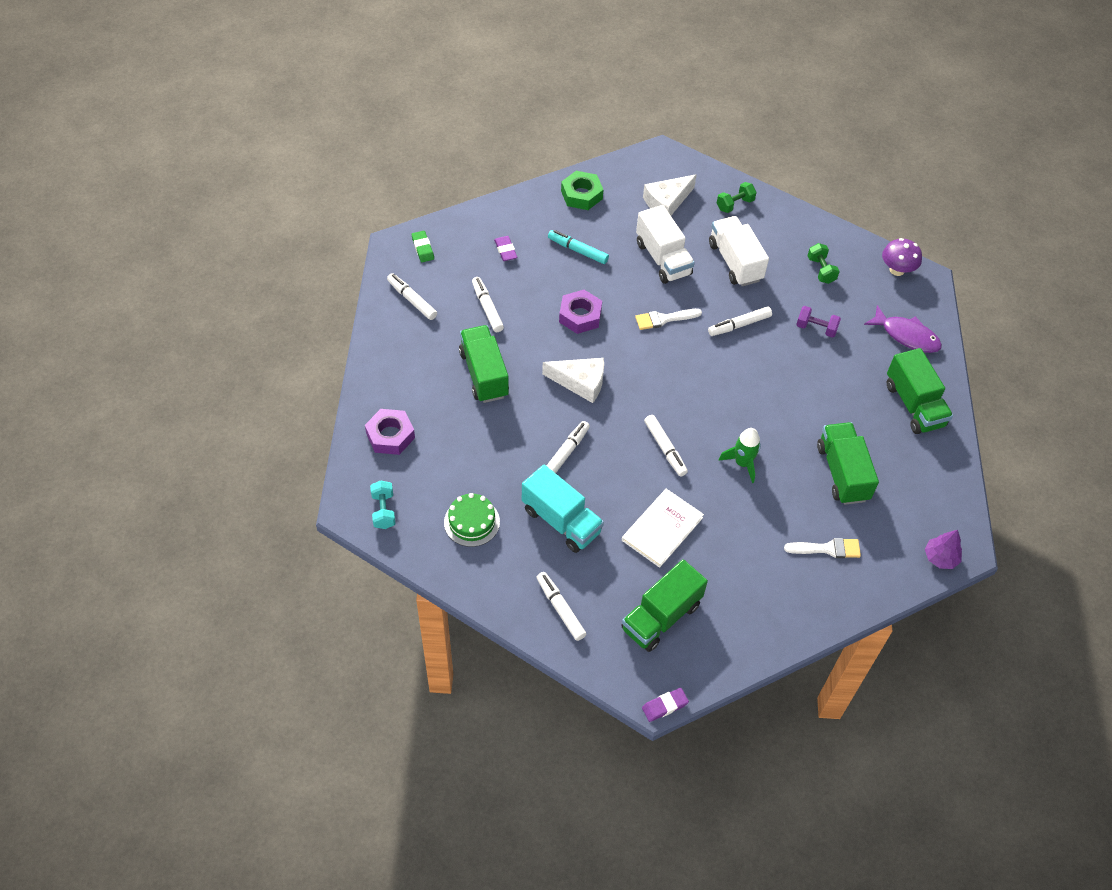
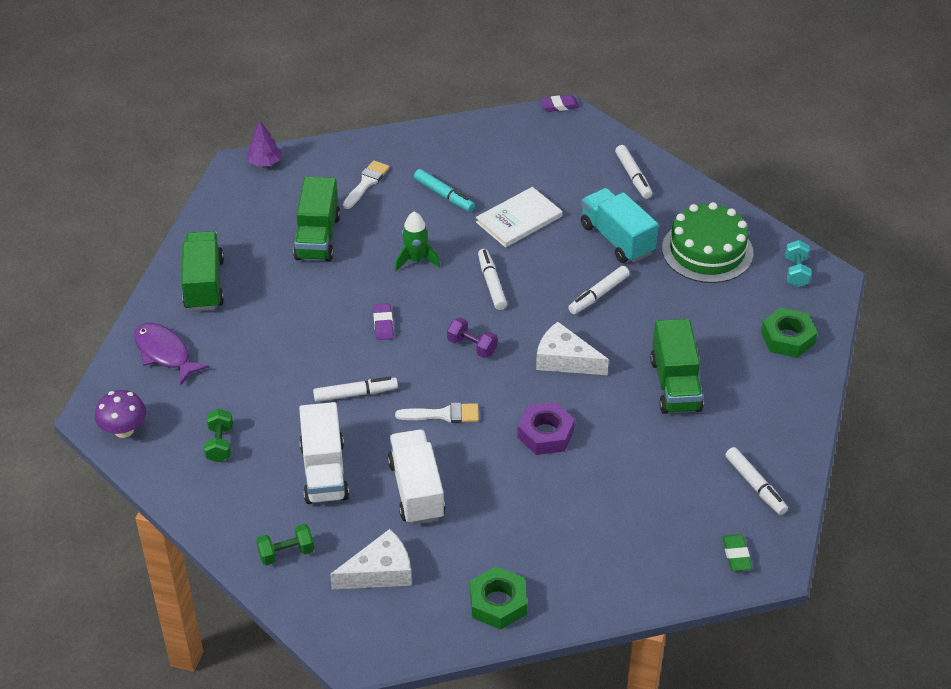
camera: 165 degrees left, 10 degrees down
(390, 435) = (787, 338): purple nut -> green nut
(472, 522) = (707, 251): green cake -> green cake, size x1.61
(487, 308) = (660, 461): white marker -> none
(505, 250) = (623, 534): purple eraser -> purple eraser (383, 324)
(578, 250) = (526, 519): turquoise marker -> turquoise marker (444, 195)
(661, 617) = (542, 159): green truck -> none
(816, 328) = (265, 377): purple dumbbell -> purple dumbbell (472, 346)
(827, 549) = (366, 183): white brush -> white brush turned 105 degrees clockwise

